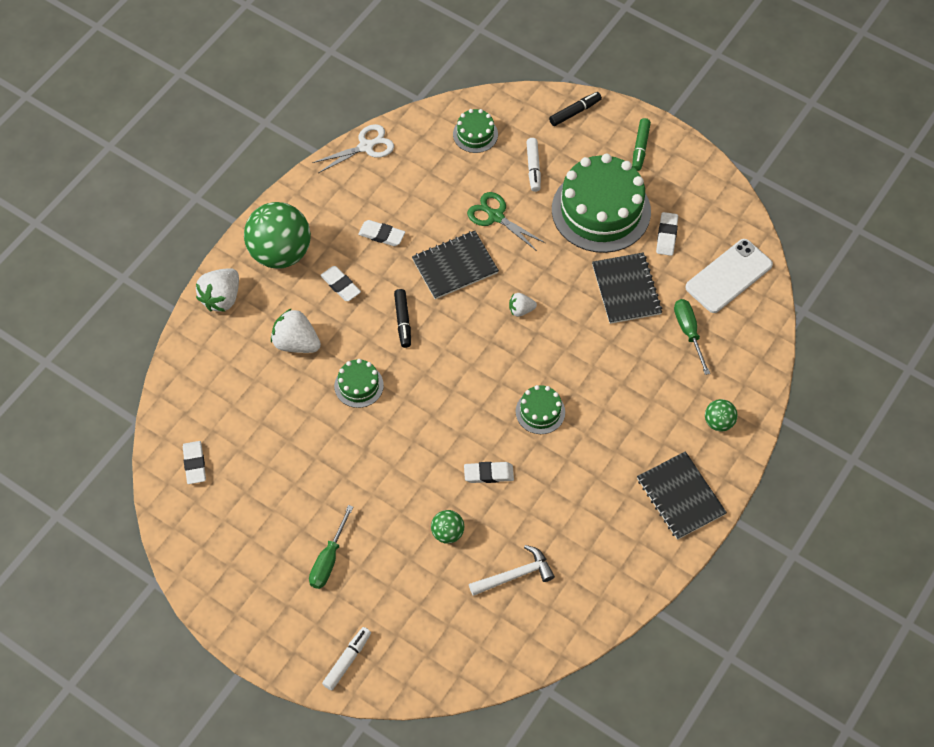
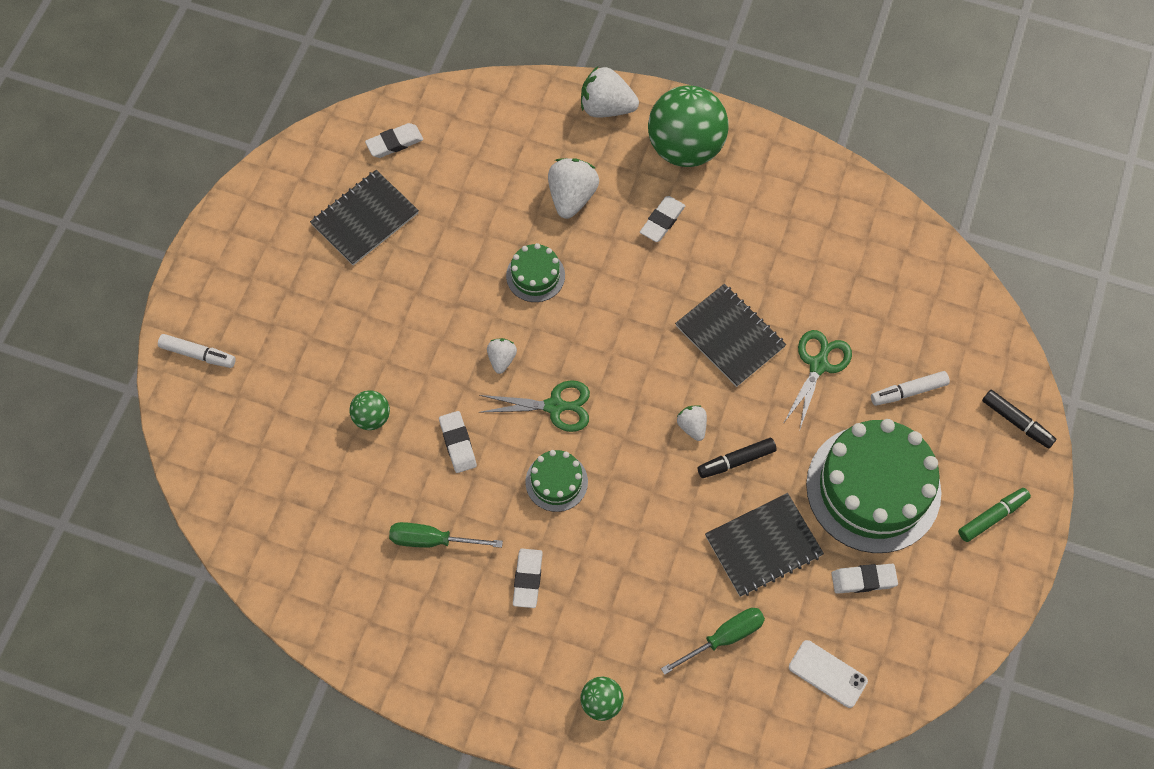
camera: 75 degrees right, 5 degrees up
(329, 559) = (312, 304): green screwdriver -> green screwdriver (432, 540)
(366, 146) = (866, 195): white scissors -> none
(381, 235) = (746, 245): white eraser -> white eraser (527, 579)
(403, 321) = (635, 299): black marker -> black marker (736, 461)
(425, 426) = (502, 359): none -> white strawberry
(475, 134) = (933, 311): green cake -> none
(477, 398) = (555, 406): none -> green scissors
(515, 575) = (335, 503): white hammer -> none
(640, 147) = (992, 517): green marker -> green marker turned 150 degrees clockwise
(680, 496) = (483, 675): black notebook -> black notebook (365, 219)
(729, 276) = (827, 674): white phone -> white phone, size x0.61

